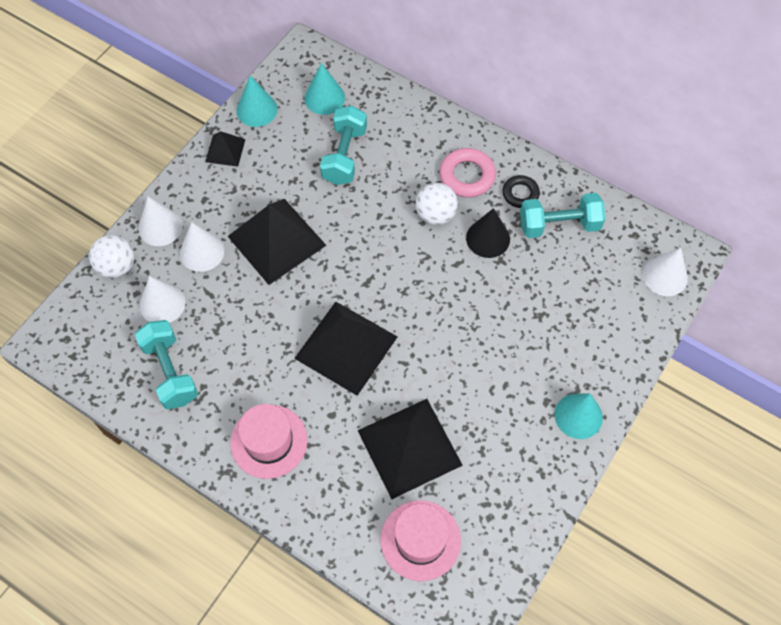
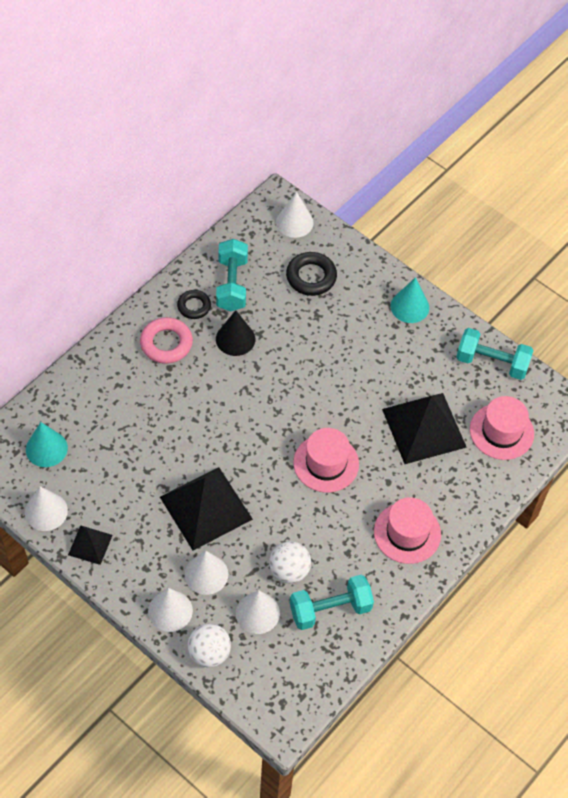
camera: 85 degrees left, 5 degrees down
(257, 110) = (46, 511): turquoise cone -> white cone
(344, 155) = (121, 439): turquoise dumbbell -> turquoise dumbbell (492, 363)
(346, 347) = (326, 463): black pyramid -> pink hat
(435, 215) = (203, 375): white ball -> white ball (289, 570)
(591, 303) = (311, 277): none -> black ring

